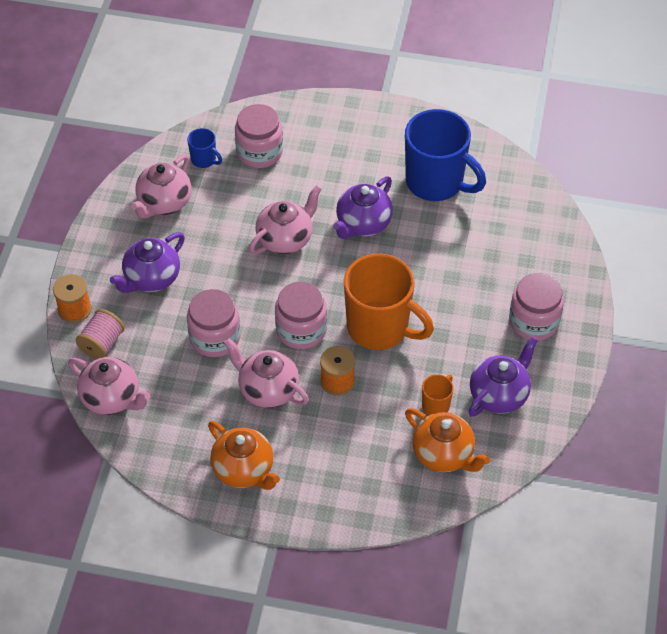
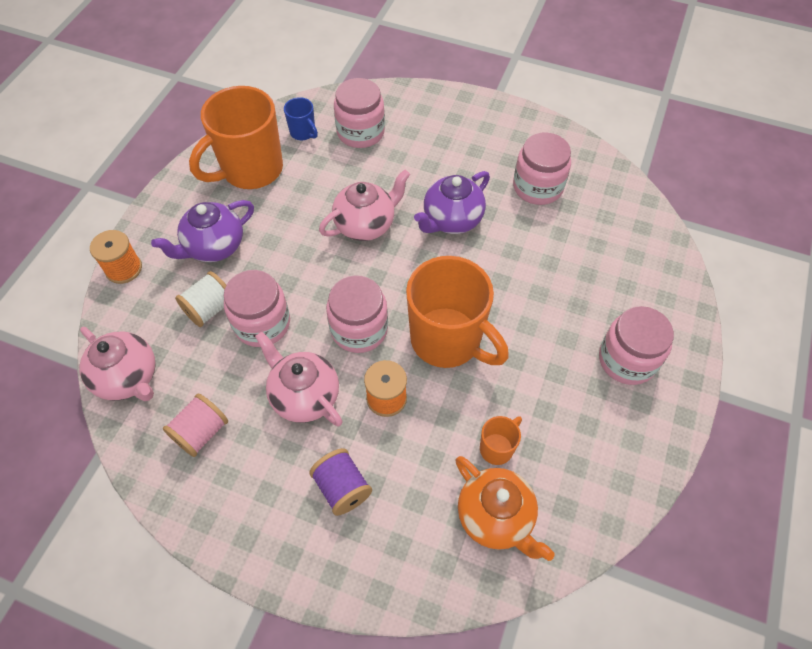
camera: 10 degrees right, 5 degrees up
(102, 343) = (139, 311): pink spool -> pink spool (201, 432)
(164, 203) = (250, 170): pink teapot -> orange mug
(164, 332) = (210, 308): none -> white spool
(244, 470) = (251, 496): orange teapot -> none
(317, 453) = (342, 488): none -> purple spool
(436, 182) = (537, 187): blue mug -> pink jar
(499, 395) = (575, 447): purple teapot -> none

